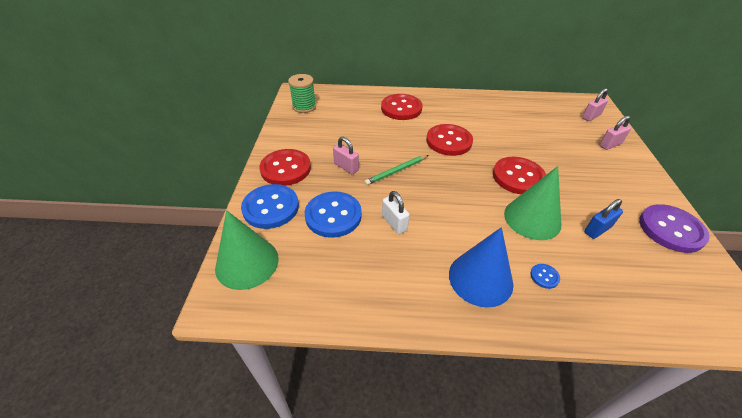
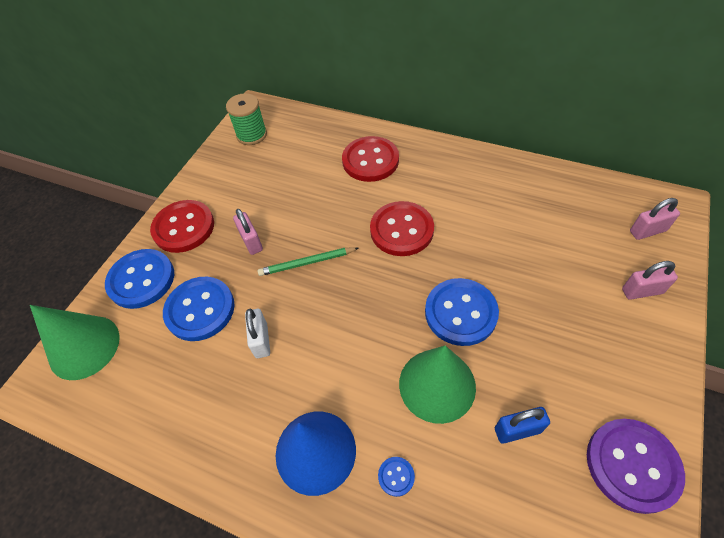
camera: 25 degrees right, 10 degrees up
(518, 177) = (460, 313): red button -> blue button

